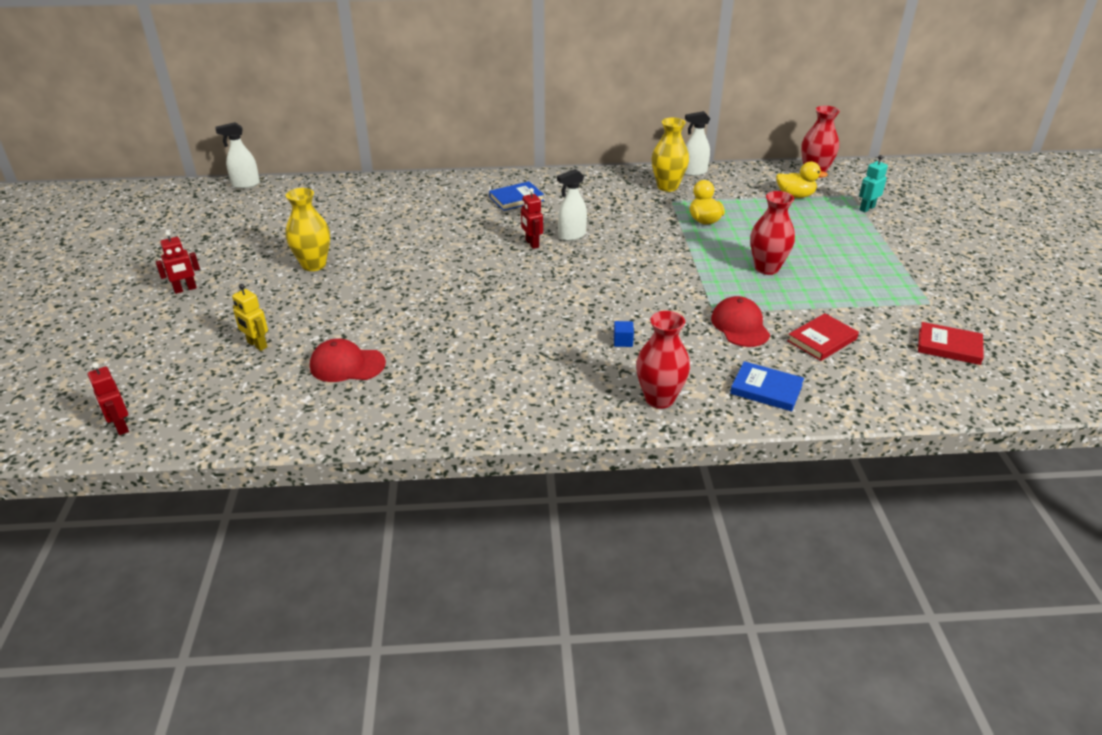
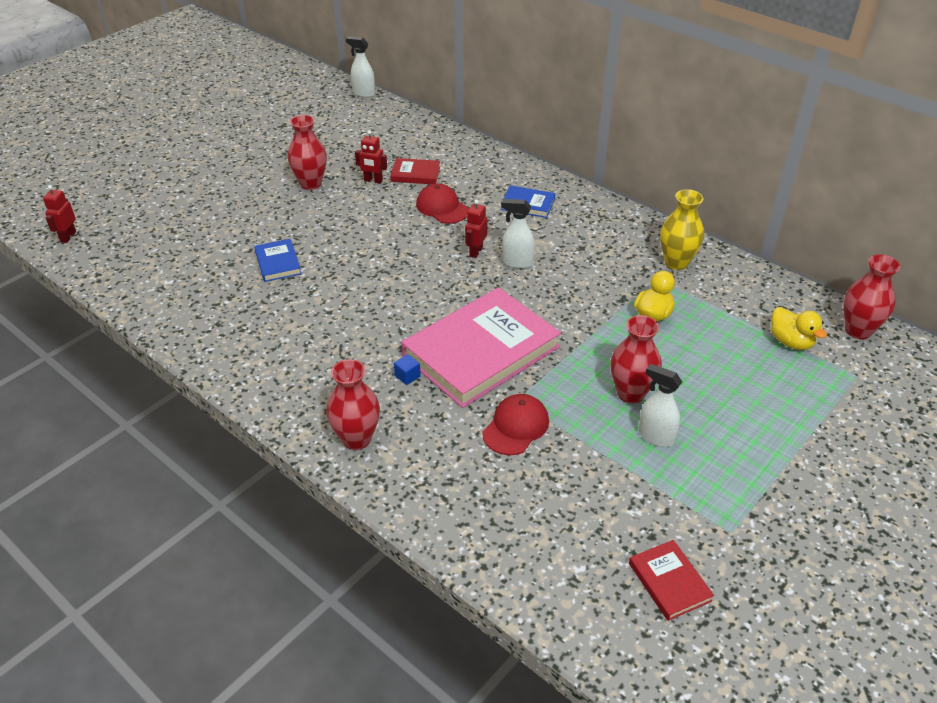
camera: 45 degrees right, 5 degrees up
(185, 289) = (219, 160): red robot -> red robot (373, 181)
(257, 345) = (197, 225): yellow robot -> none
(314, 265) = (310, 183): yellow vase -> red vase
(347, 365) = (220, 273): red cap -> red cap (442, 207)
(643, 298) = (481, 351): none -> pink book
(693, 172) = (727, 261): white spray bottle -> white spray bottle (655, 436)
(766, 389) = (442, 492): blue book -> blue book (278, 263)
(822, 340) = (562, 488): red book -> red book (415, 174)
(866, 208) = (848, 400): turquoise robot -> none

